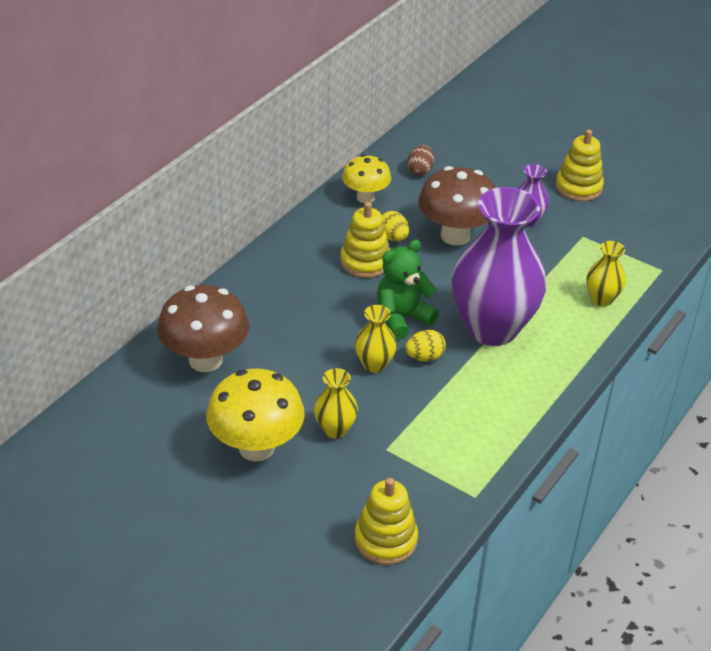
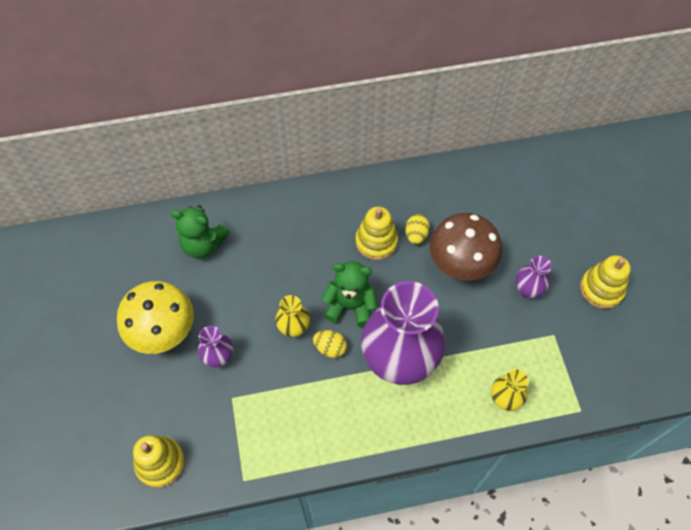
camera: 45 degrees right, 20 degrees up
(205, 360) = (203, 244): brown mushroom -> green teddy bear
(335, 429) = (219, 357): yellow vase -> purple vase
(365, 197) = (434, 188): yellow mushroom -> none
(420, 171) = (497, 191): brown egg -> none

